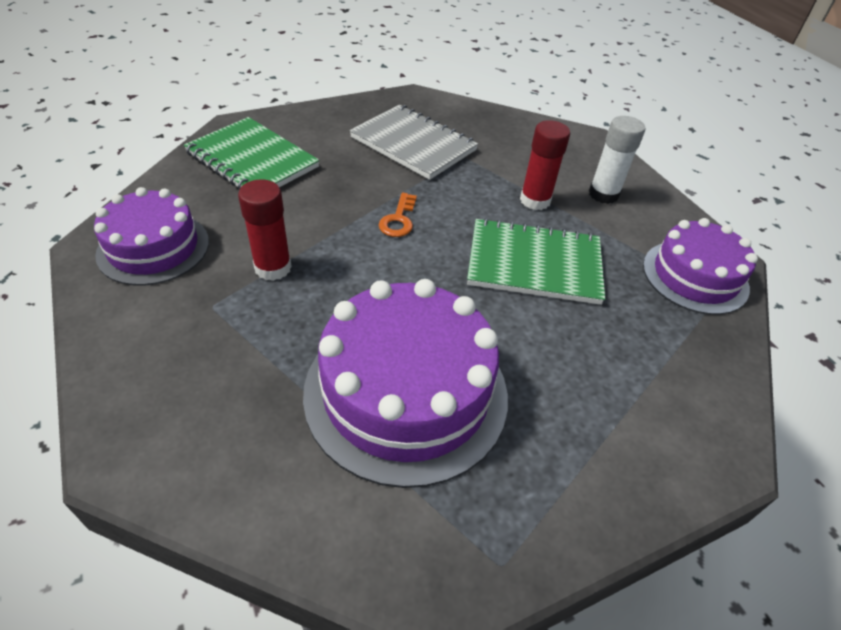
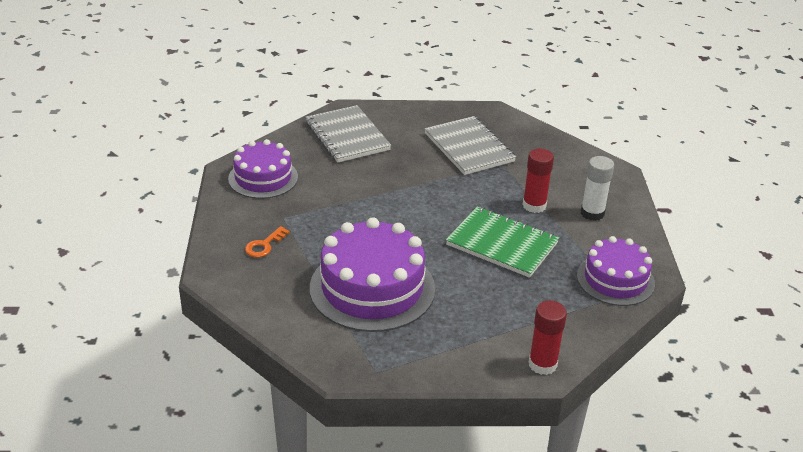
camera: 25 degrees right, 10 degrees down
(252, 160) = (347, 136): green notebook -> grey notebook
(273, 268) = (328, 206): red glue stick -> red glue stick (542, 364)
(398, 220) = (425, 196): orange key -> orange key (264, 245)

